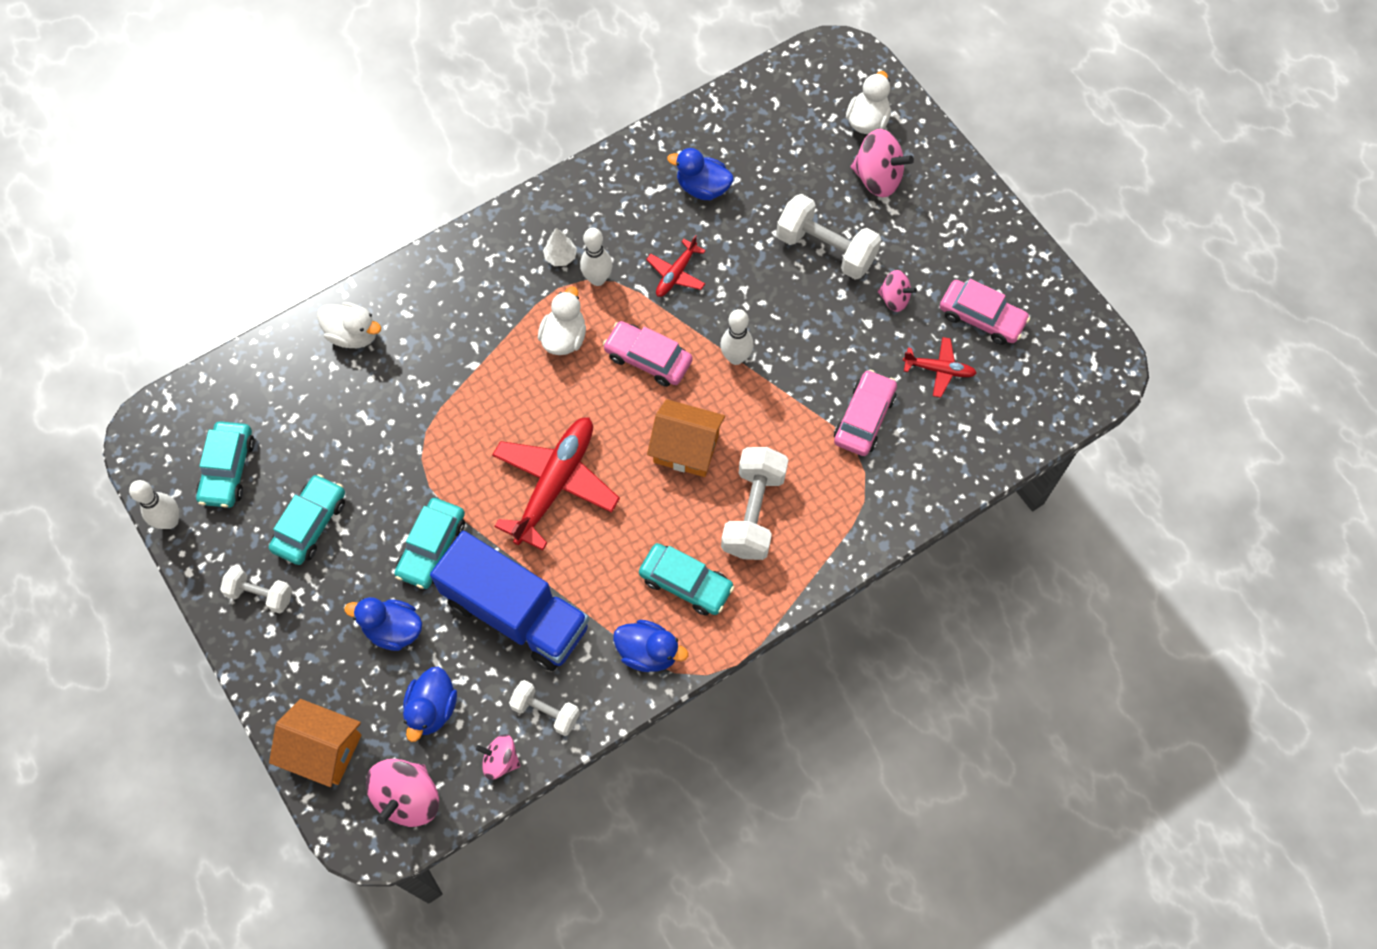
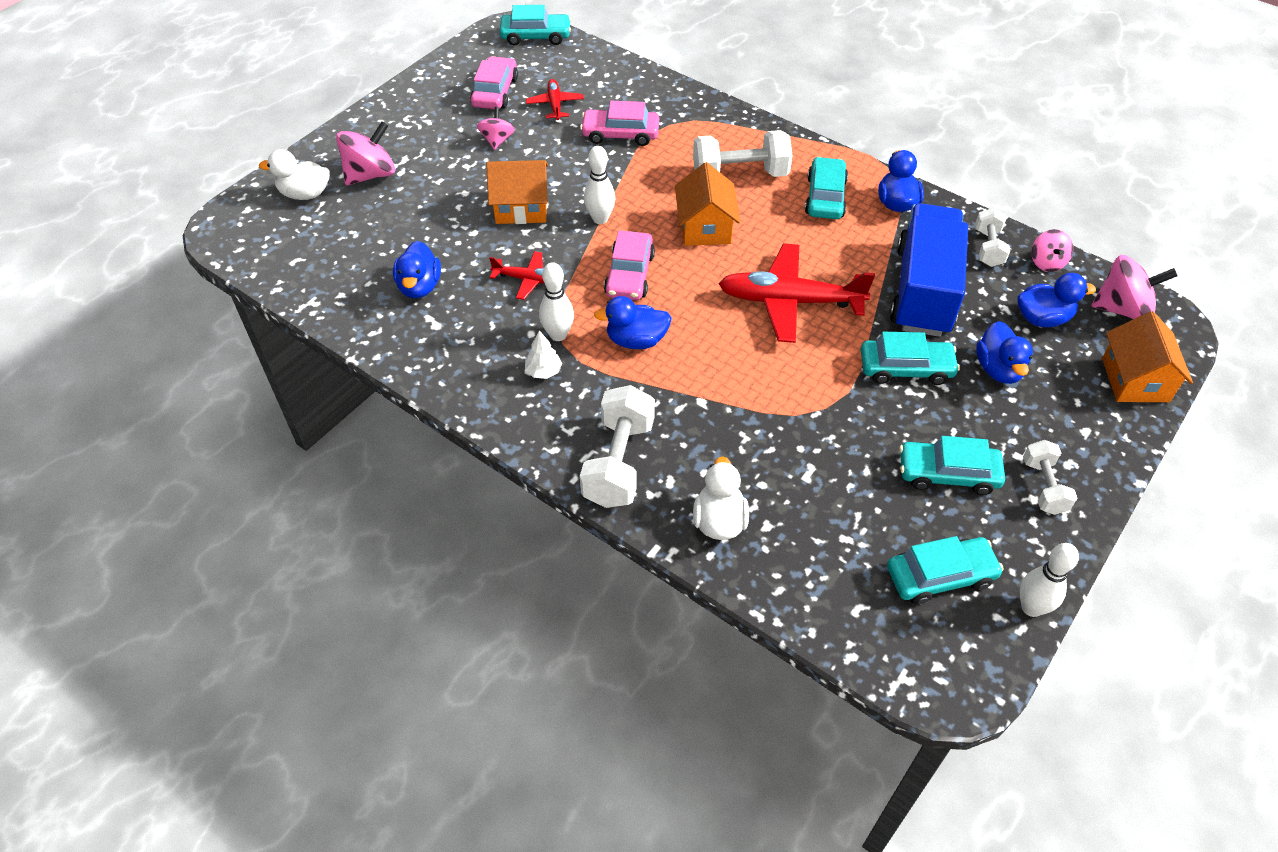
camera: 110 degrees left, 15 degrees down
(564, 337) = (636, 340): white duck -> blue duck
(779, 293) = (521, 208): none -> orange house
(825, 249) = (461, 189): white dumbbell -> white dumbbell (619, 463)
(877, 178) = (371, 174): pink spinning top -> pink spinning top turned 45 degrees clockwise
(1081, 386) = (536, 36): none -> turquoise car

